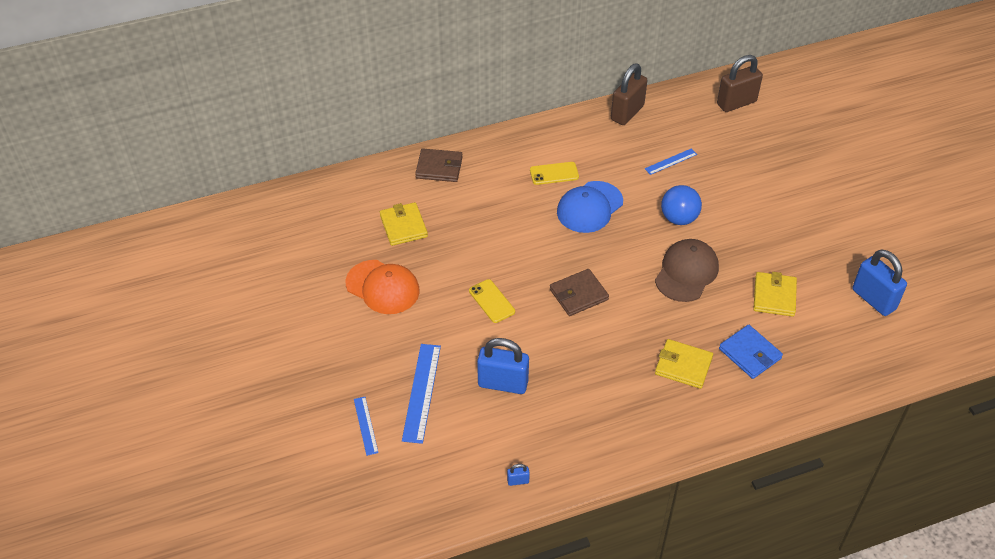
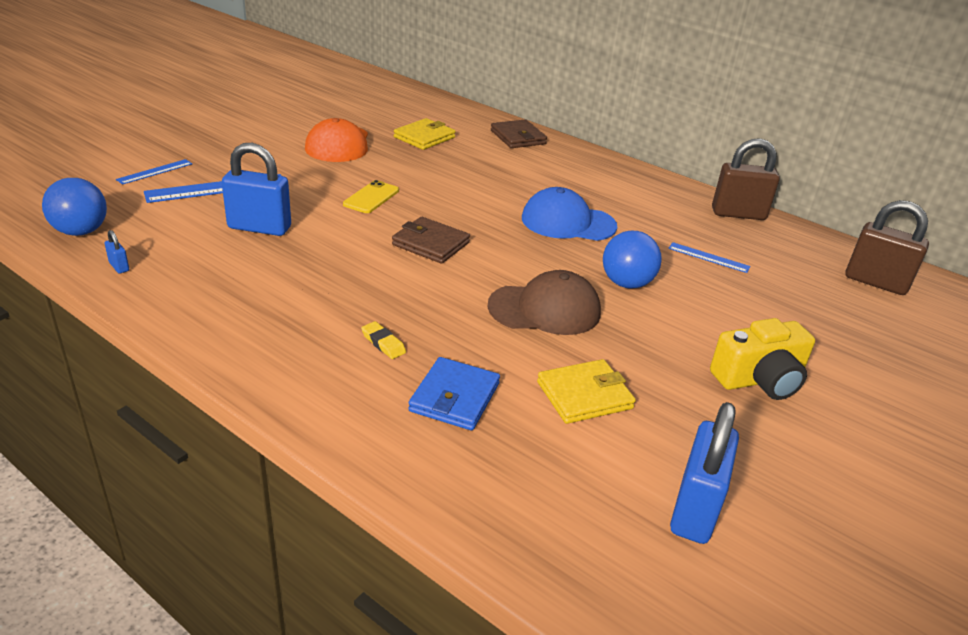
camera: 55 degrees right, 15 degrees down
(449, 495) = (81, 231): none -> blue ball
(503, 383) = (259, 228): blue padlock -> blue padlock turned 60 degrees counterclockwise
(554, 173) = (588, 192): yellow phone -> none
(683, 366) = (383, 343): yellow wallet -> yellow eraser
(796, 215) = (759, 380): none -> yellow camera

